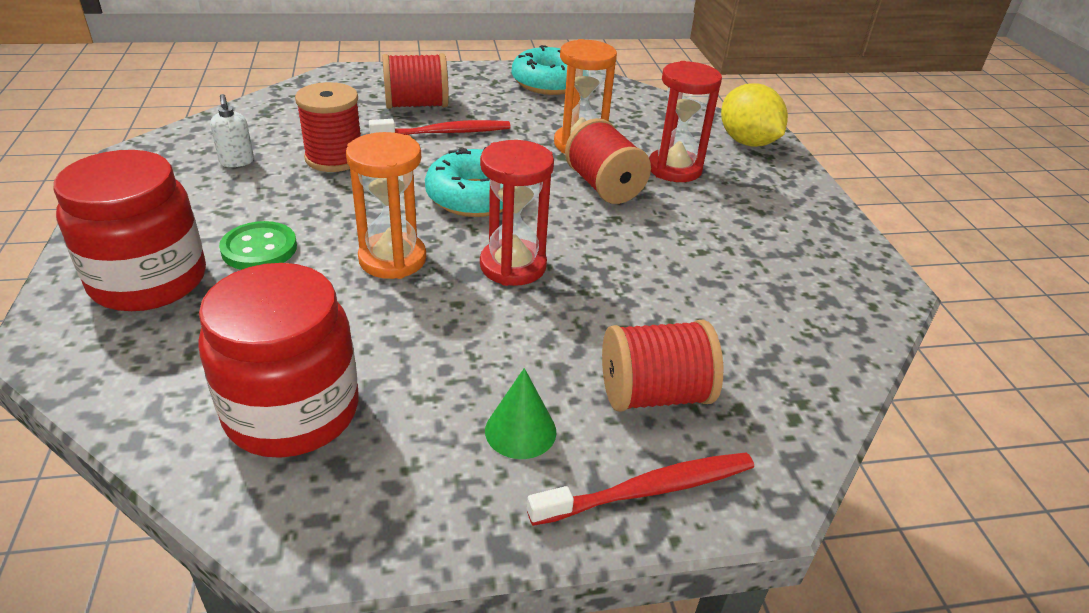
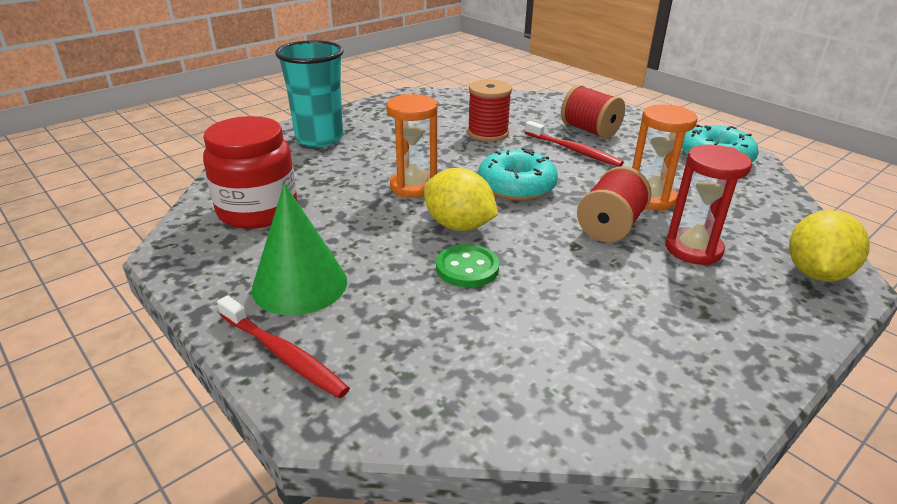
camera: 60 degrees right, 5 degrees down
(149, 280) = (319, 139): red jar -> turquoise cup
(237, 162) = (443, 114): white soap dispenser -> none
(259, 249) = (375, 150): green button -> green button (467, 268)
(513, 266) = (459, 226): red hourglass -> yellow lemon
(520, 431) = (300, 284): green cone -> green cone, size x1.83
(654, 394) = (383, 327): red spool -> none

